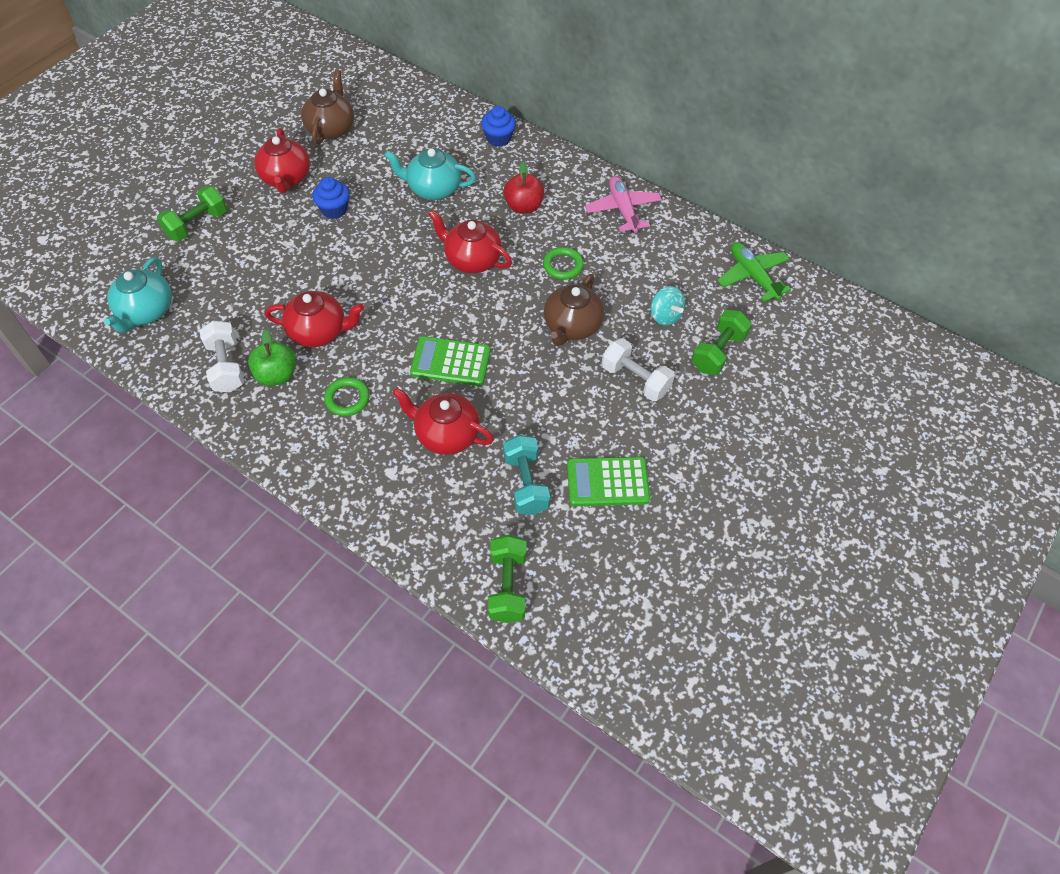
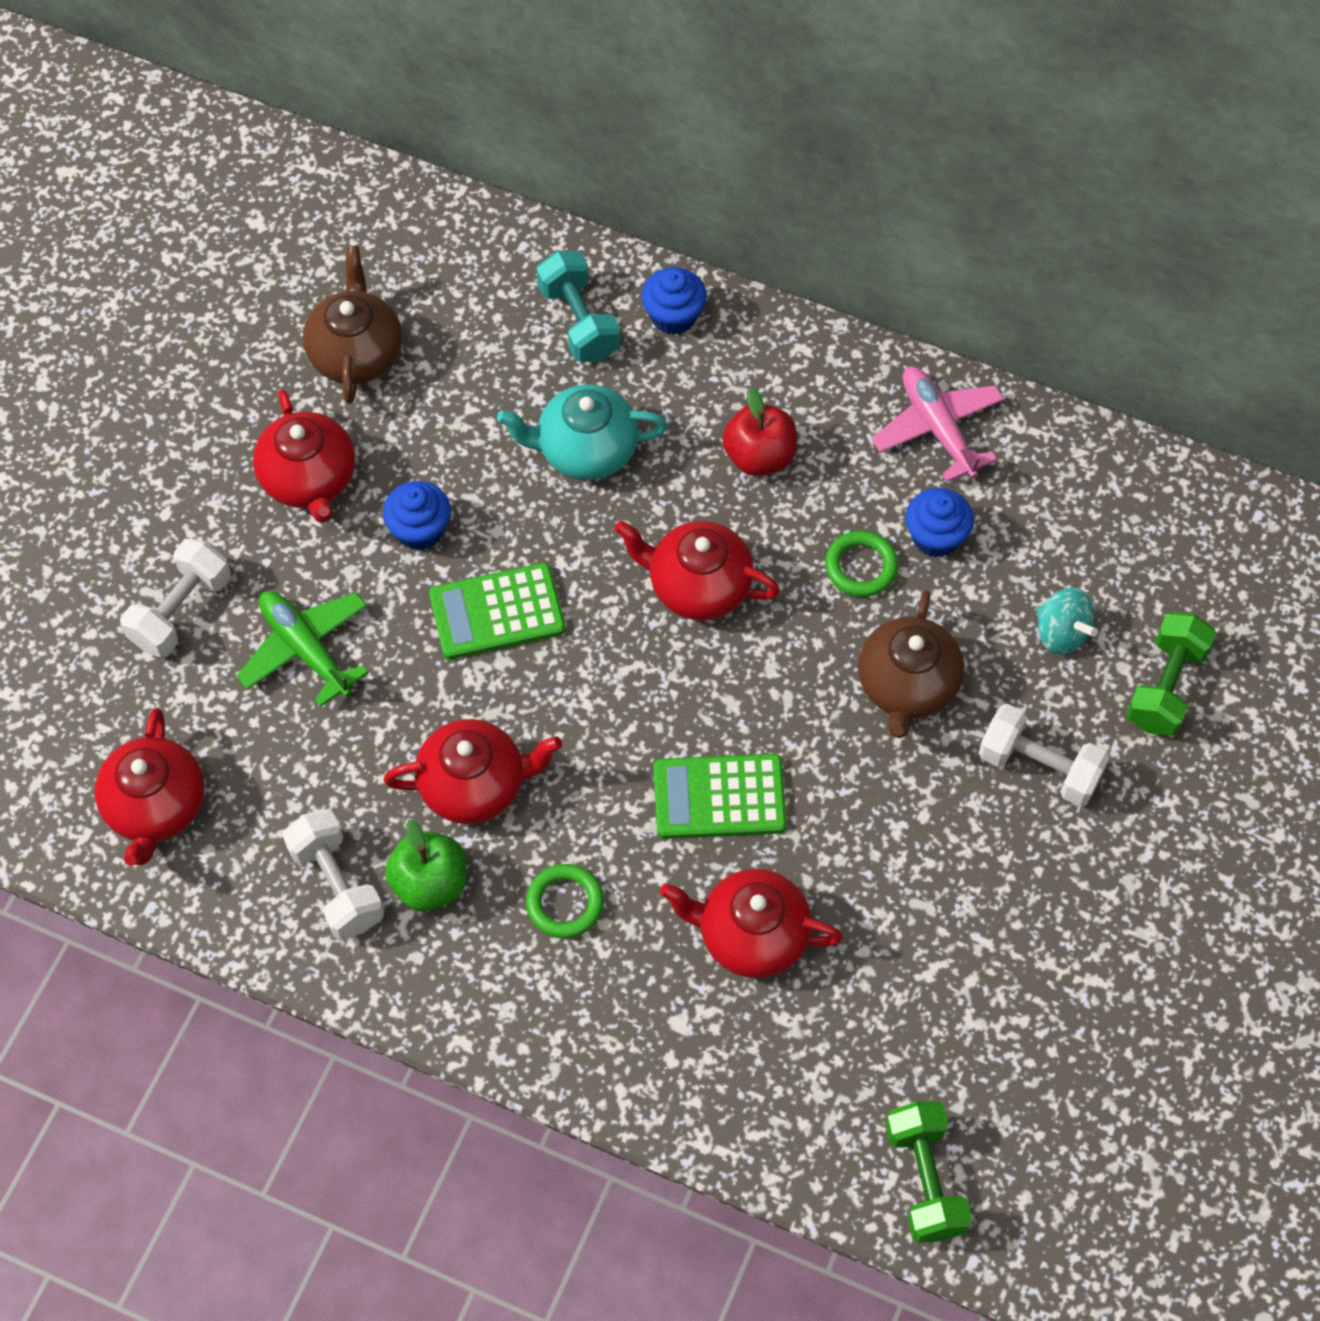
camera: 10 degrees left, 5 degrees up
(146, 311) = (156, 807): turquoise teapot -> red teapot
(197, 225) = (181, 611): green dumbbell -> white dumbbell
(526, 483) = (906, 996): turquoise dumbbell -> turquoise dumbbell (579, 322)
(607, 482) = (1038, 966): green calculator -> green calculator (497, 612)
(608, 259) = (935, 537): none -> blue cupcake
(752, 276) = (1193, 523): green plane -> green plane (306, 649)

